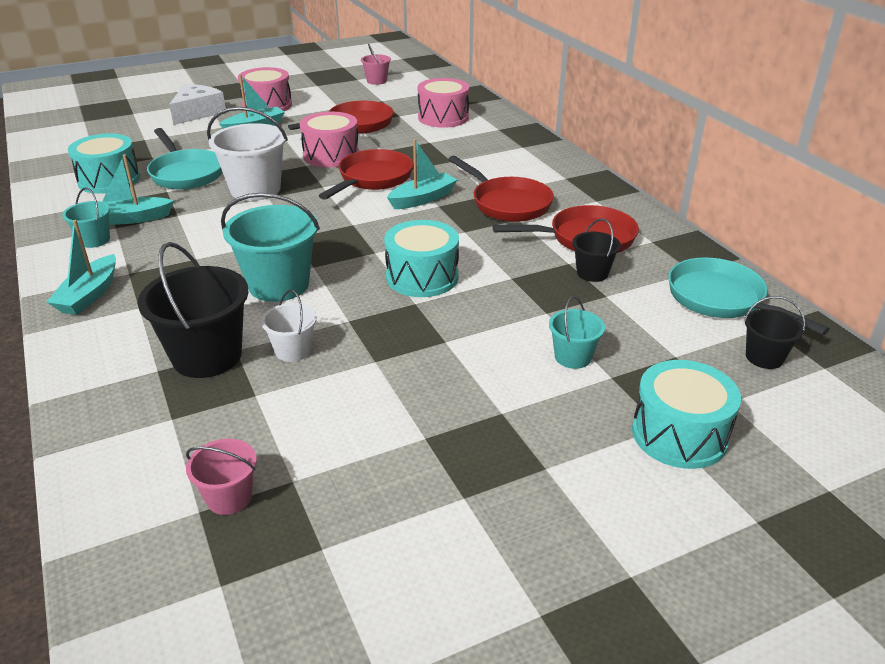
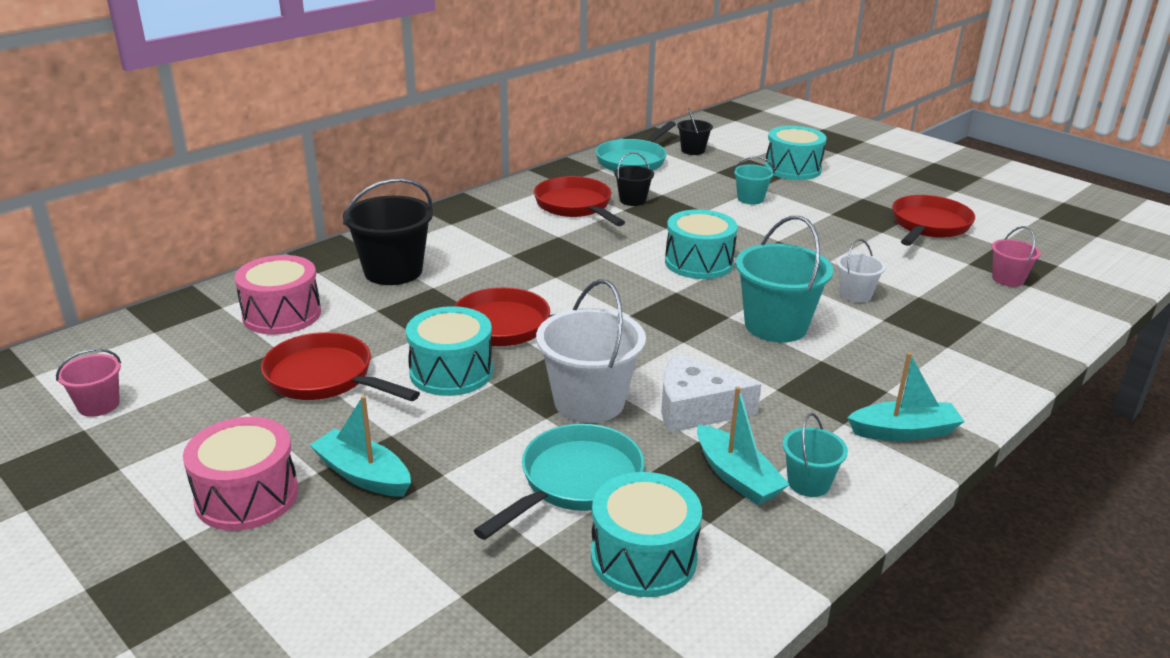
camera: 110 degrees left, 5 degrees down
(197, 113) = (300, 578): white cheese -> white cheese (695, 409)
(207, 356) = (905, 329): black bucket -> black bucket (393, 271)
(331, 155) = (451, 372): pink drum -> turquoise drum
(422, 199) = (545, 287): turquoise boat -> none
(507, 203) = (528, 244): red pan -> red pan (928, 226)

